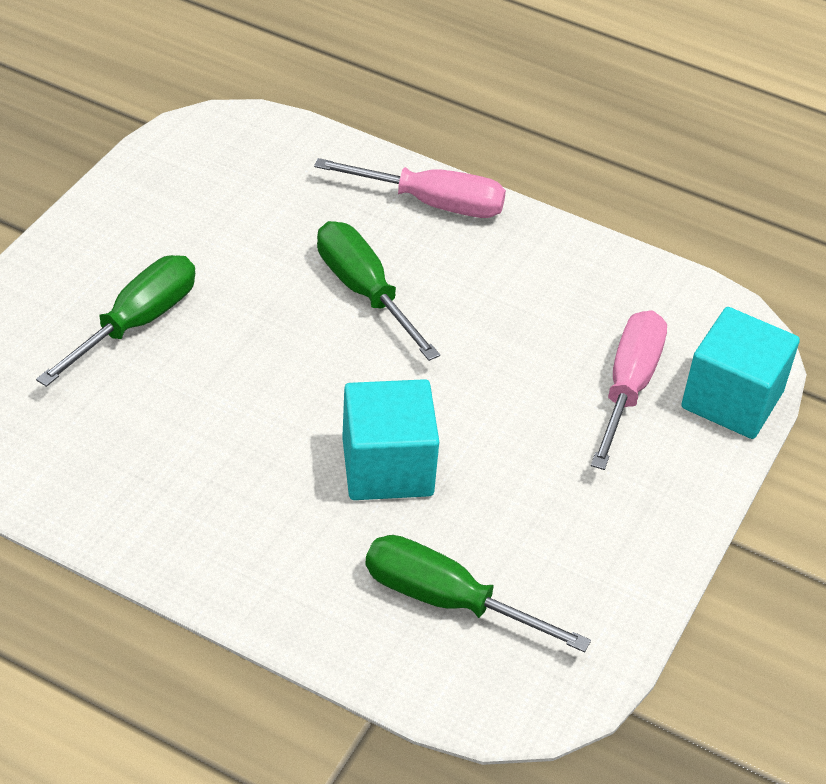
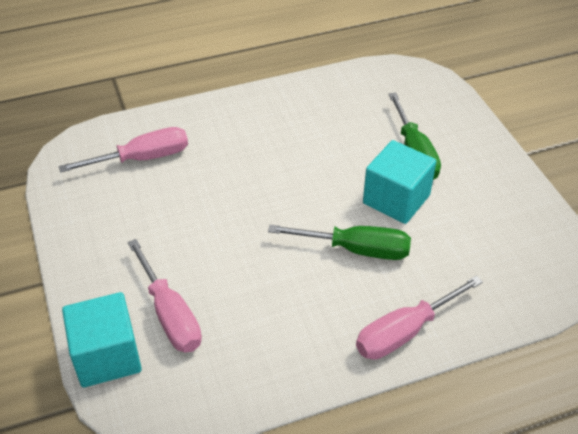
camera: 135 degrees right, 0 degrees up
(387, 467) = (231, 184): turquoise cube -> turquoise cube (396, 199)
(448, 601) = (142, 159): green screwdriver -> pink screwdriver

